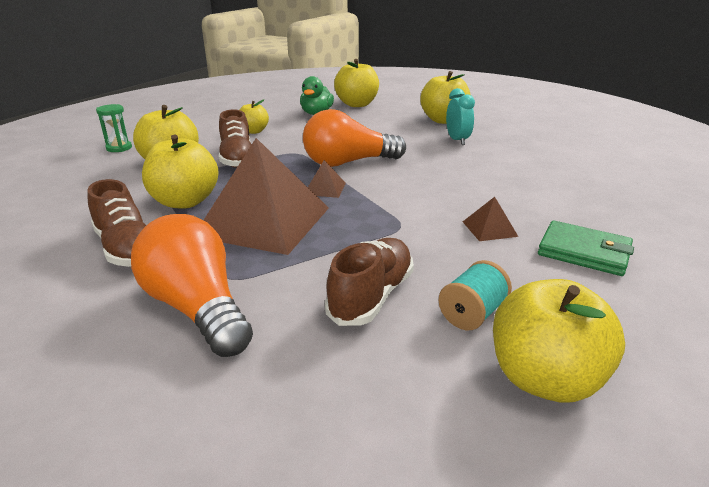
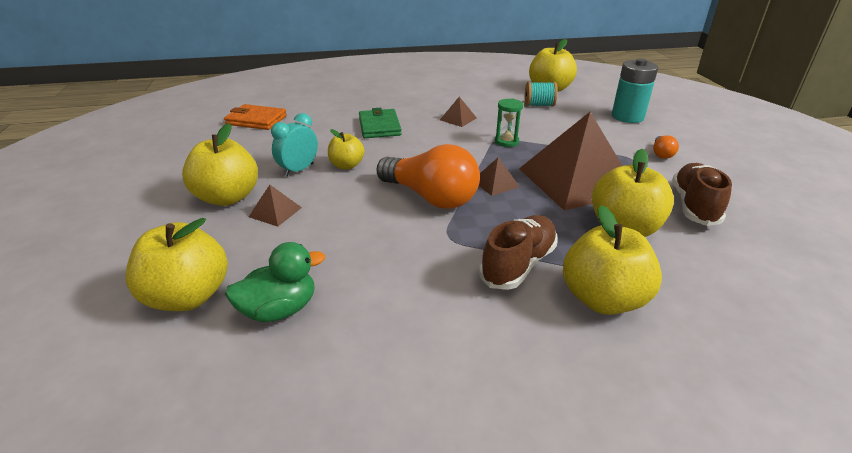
camera: 130 degrees left, 5 degrees up
(119, 148) = (664, 407): green hourglass -> green hourglass (506, 142)
(197, 308) = (661, 154): orange light bulb -> orange light bulb, size x0.43
(254, 131) = (427, 317): yellow apple -> yellow apple (347, 165)
(315, 378) = (627, 117): none -> turquoise battery
(371, 296) = (569, 124): brown shoe -> none
(405, 126) = (275, 212): none -> brown pyramid
(584, 252) = (446, 97): green wallet -> green wallet (379, 126)
(589, 146) = (256, 120): none -> orange wallet

